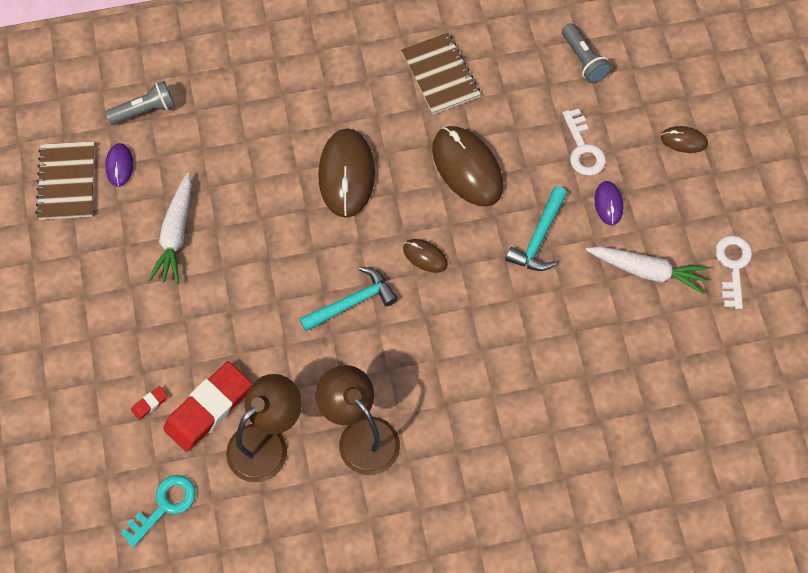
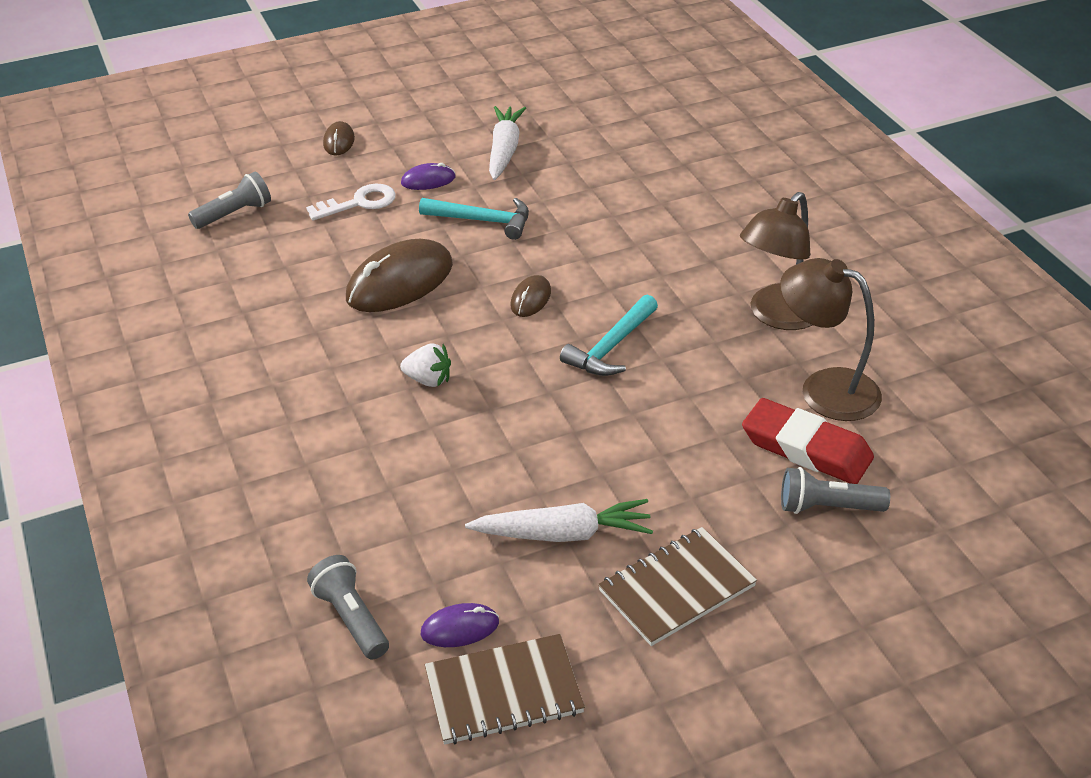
camera: 100 degrees left, 25 degrees down
(150, 404) = (827, 507): red eraser -> grey flashlight
(164, 506) = (952, 464): turquoise key -> none
(346, 174) = (428, 380): brown mouse -> white strawberry
(352, 302) = (611, 347): turquoise hammer -> turquoise hammer turned 105 degrees counterclockwise
(440, 75) = (262, 320): brown notebook -> brown notebook (677, 588)
(732, 266) = (484, 104): white key -> none

